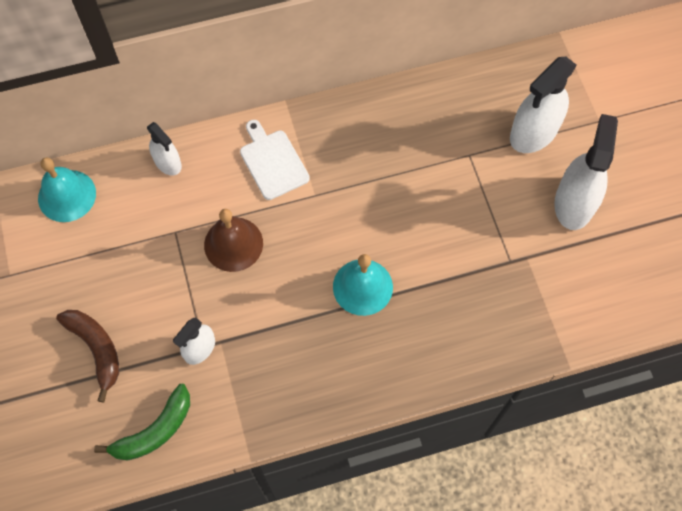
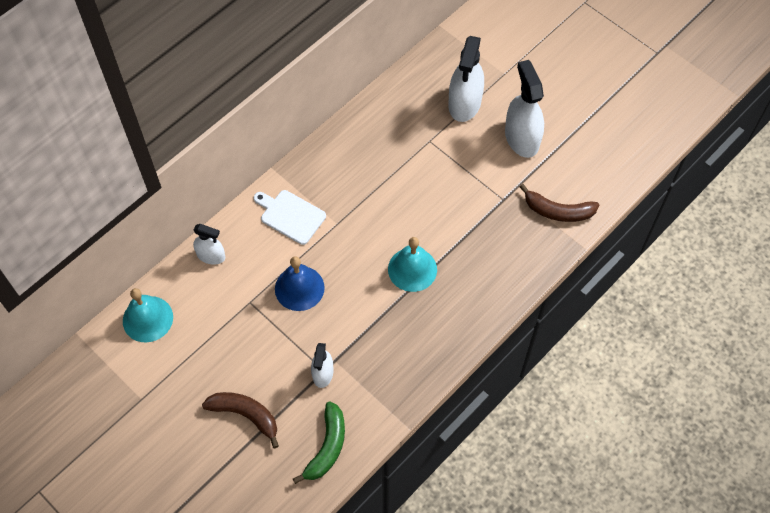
camera: 30 degrees left, 5 degrees down
(233, 244) = (299, 288): brown bell -> blue bell
(564, 307) = (558, 211): none -> brown banana

